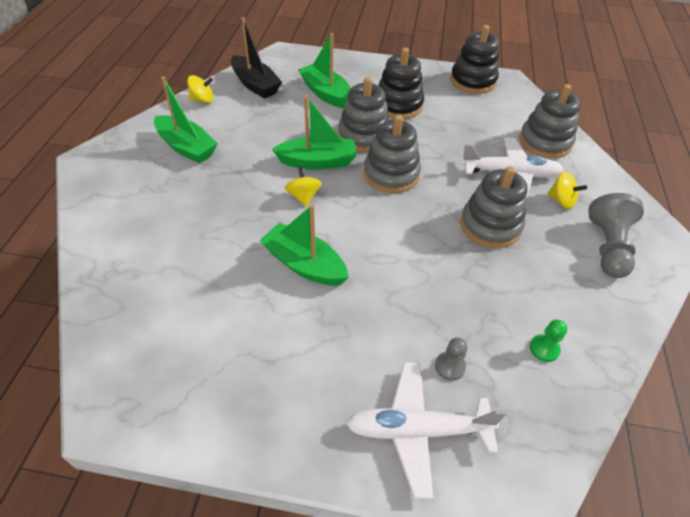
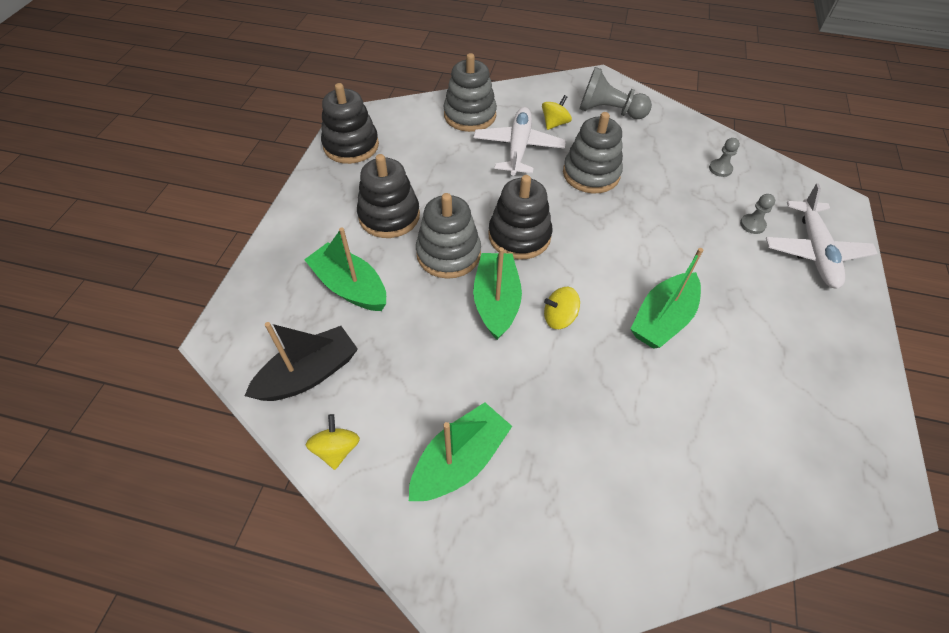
camera: 85 degrees left, 5 degrees up
(326, 93) = (350, 287): green boat -> green boat turned 75 degrees clockwise
(391, 174) = (519, 236): grey stacking toy -> black stacking toy
(544, 349) = (720, 169): green pawn -> grey pawn

